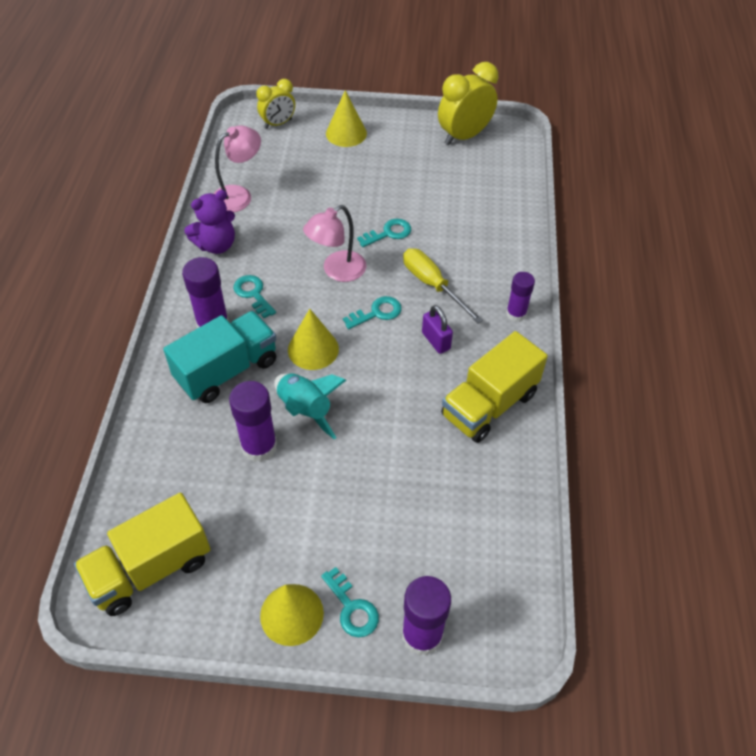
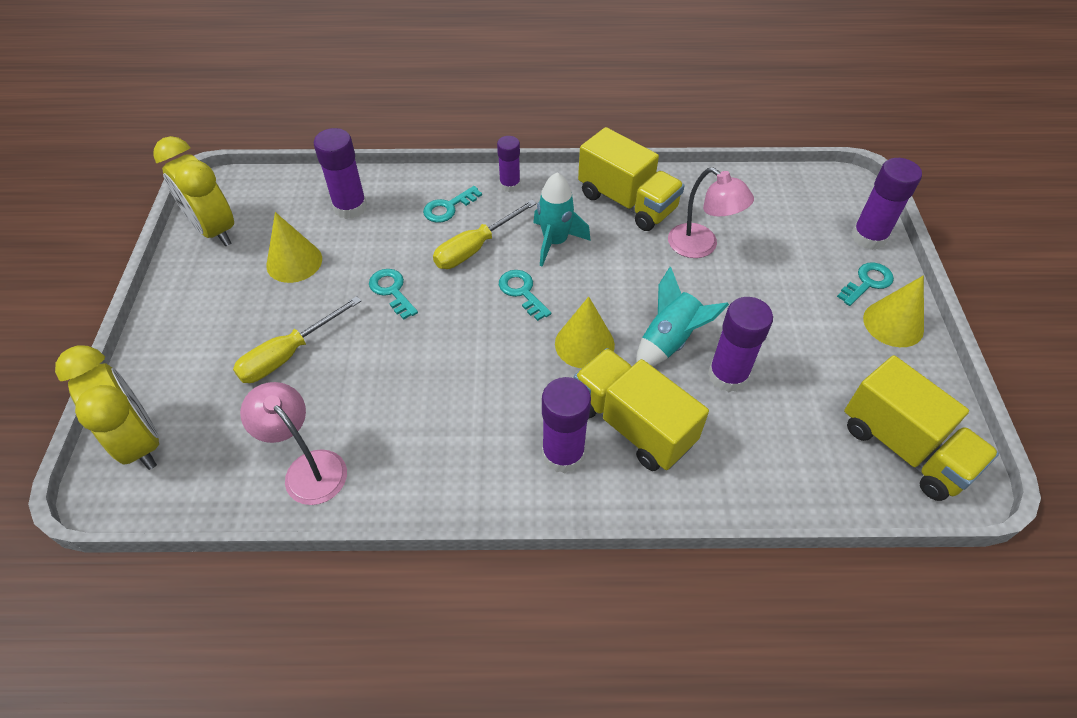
camera: 95 degrees left, 0 degrees up
(216, 245) = (415, 478): purple teddy bear -> none
(227, 370) = (632, 425): turquoise truck -> yellow truck
(253, 294) = (505, 417): turquoise key -> turquoise key (448, 207)
(278, 124) = (140, 442): yellow clock -> yellow clock, size x1.60
(335, 181) = (288, 354): none -> yellow screwdriver
(337, 271) = (459, 335): pink lamp -> pink lamp (701, 246)
(346, 133) = (183, 352): yellow cone -> yellow cone (294, 262)
(436, 341) = (555, 242): purple padlock -> turquoise rocket
(487, 208) = (350, 207): none -> purple glue stick

